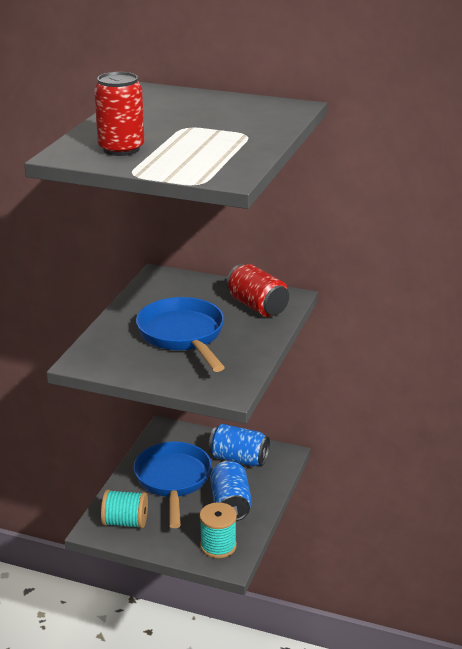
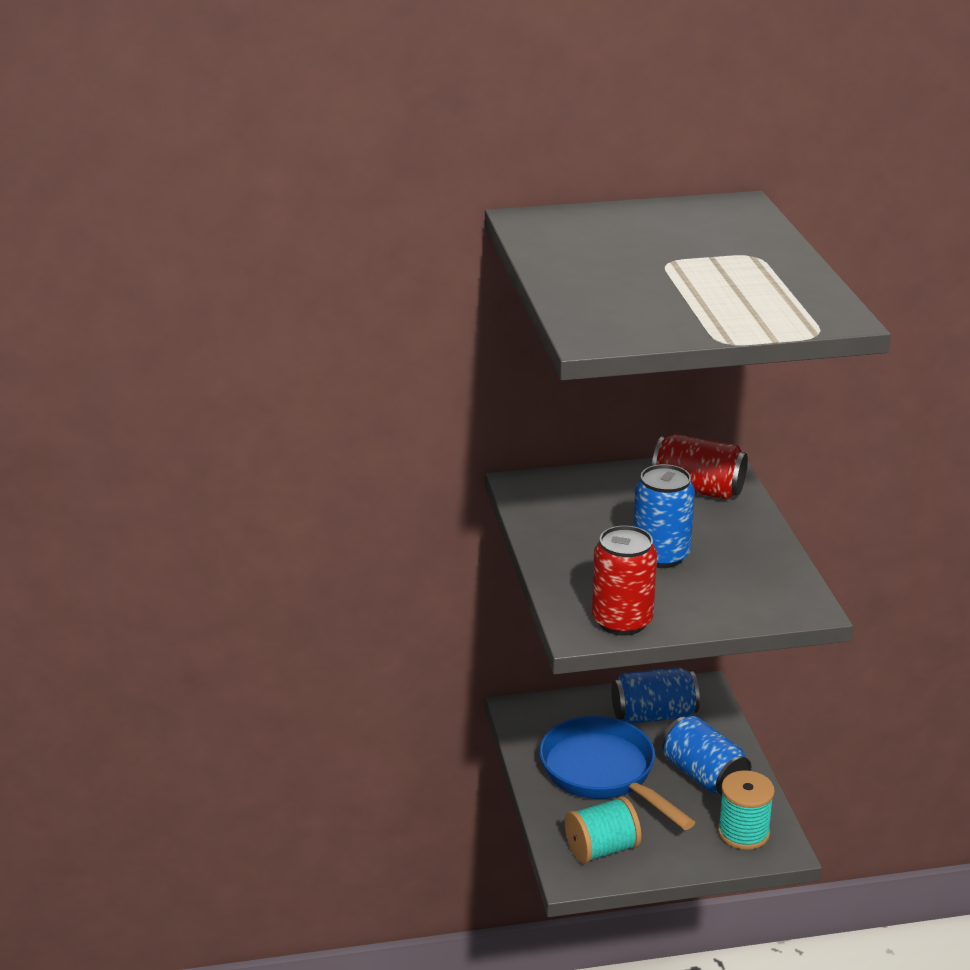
camera: 30 degrees left, 0 degrees up
(121, 149) = (647, 311): red can -> red can (622, 621)
(183, 336) = (661, 555): blue pan -> blue can

